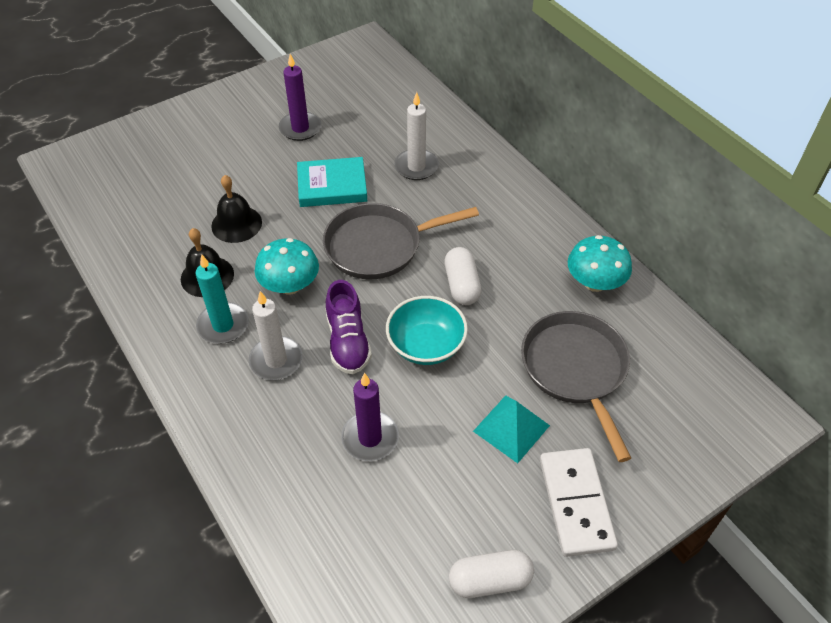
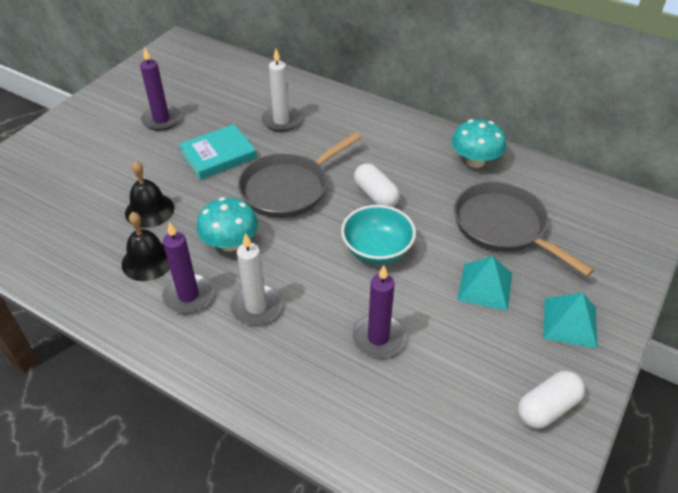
camera: 25 degrees left, 5 degrees down
(223, 325) = (188, 296): turquoise candle -> purple candle
(348, 341) = (310, 269): purple shoe -> none
(575, 503) = (570, 322): white domino -> turquoise pyramid

